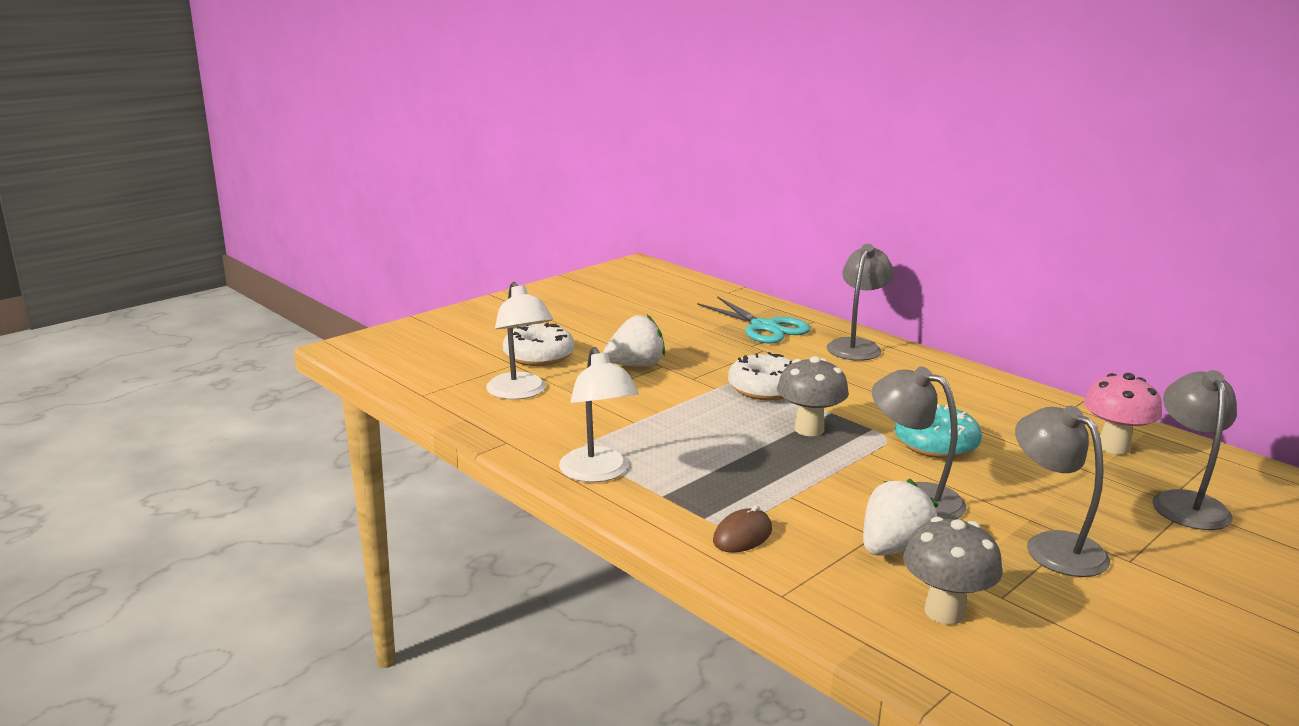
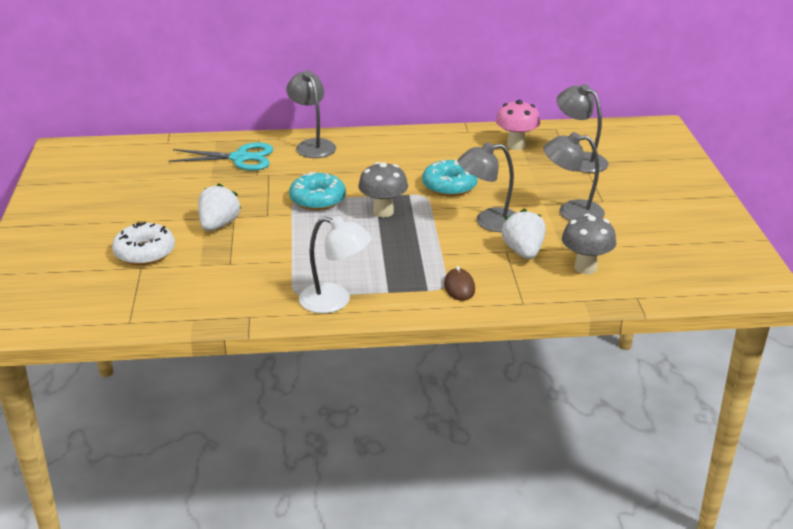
camera: 50 degrees left, 10 degrees up
(520, 393) = (189, 283): white lamp -> none
(765, 388) = (317, 200): white donut -> turquoise donut

